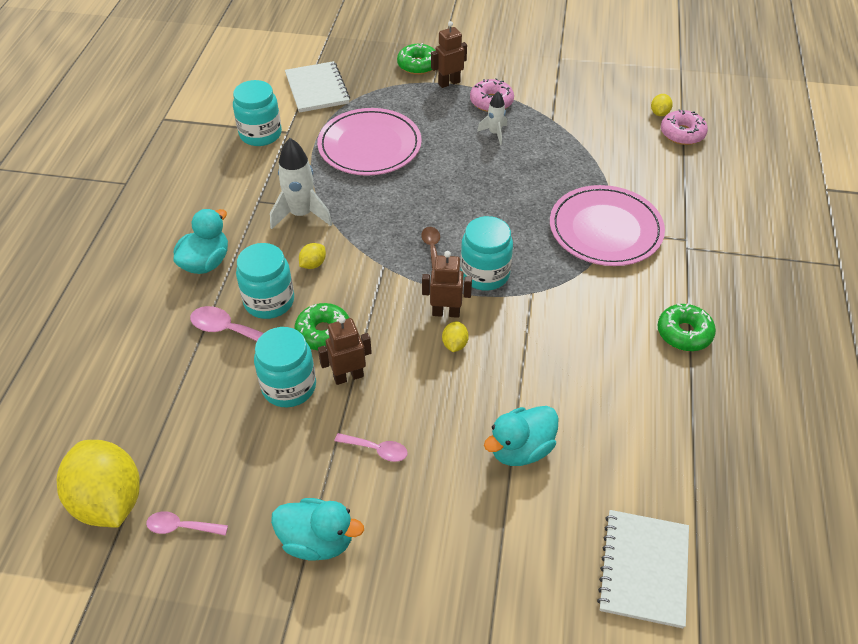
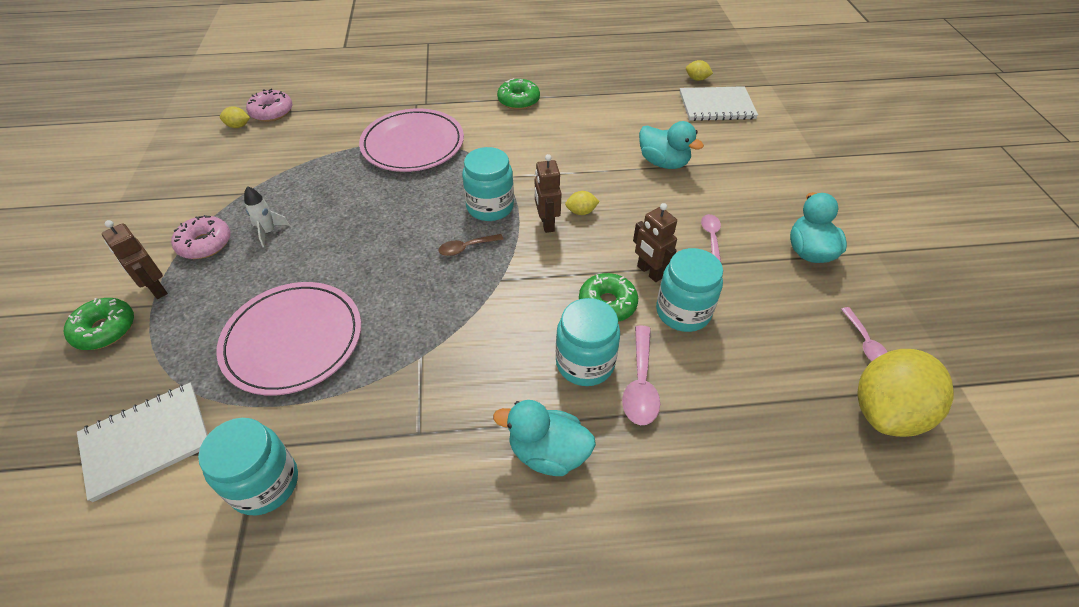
camera: 105 degrees left, 0 degrees up
(301, 214) = (436, 375): white rocket -> none
(313, 264) = (516, 339): yellow lemon -> yellow lemon (697, 79)

